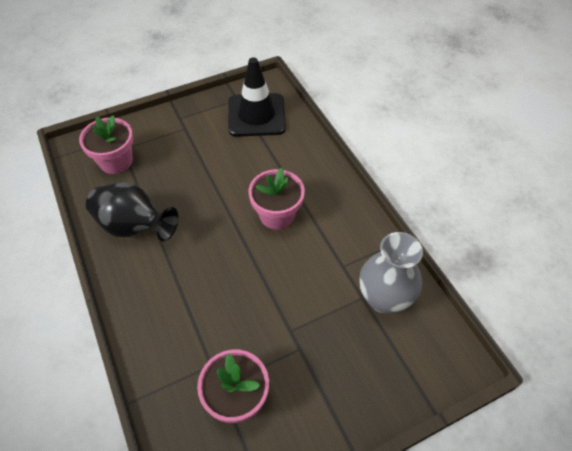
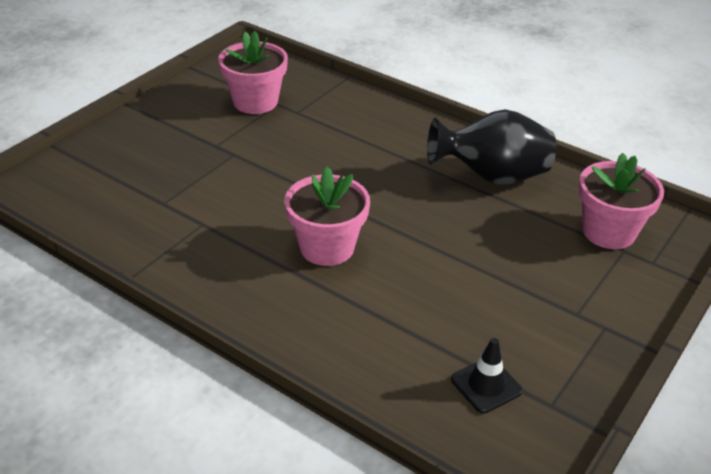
camera: 150 degrees right, 15 degrees down
(256, 115) = (486, 385): black traffic cone -> black traffic cone, size x0.47
(384, 298) = (135, 210): grey vase -> none

